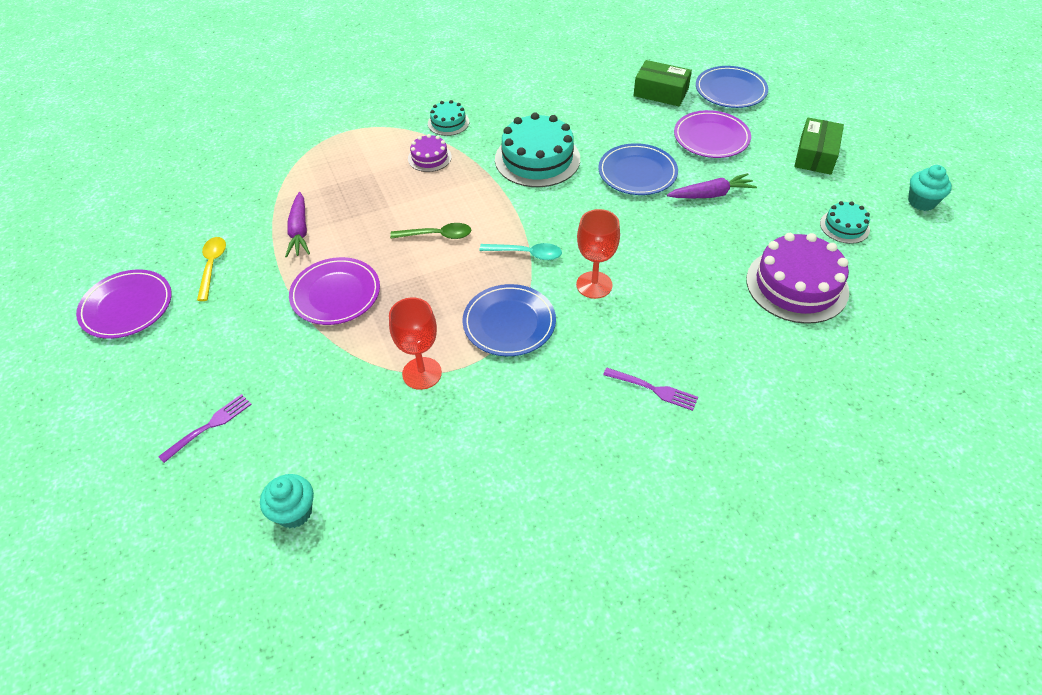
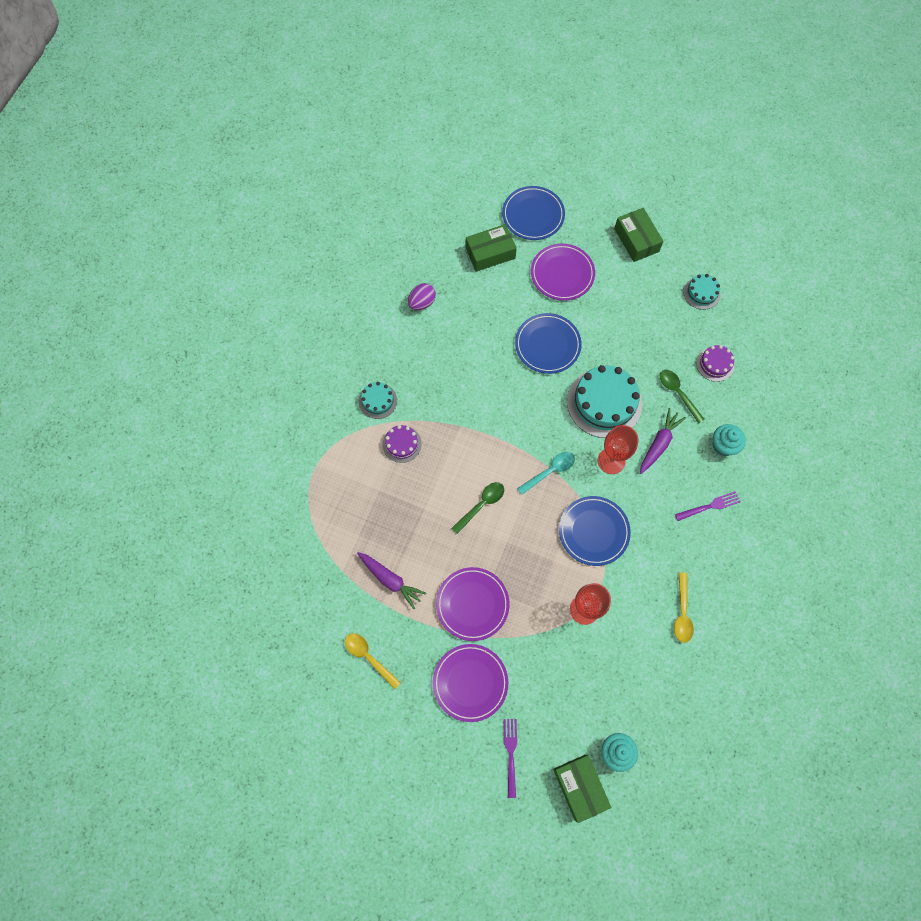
camera: 45 degrees left, 20 degrees up
(127, 307) = (354, 735): purple plate -> purple plate (470, 682)
(224, 510) = (580, 787): none -> green box
(512, 453) = (682, 612): none -> yellow spoon
(537, 159) = (474, 385): turquoise cake -> turquoise cake (604, 402)
(563, 89) = (422, 303): none -> purple egg
(711, 194) = (608, 328): purple carrot -> purple carrot (659, 444)
(727, 281) = (678, 393): none -> green spoon
(796, 285) = (715, 364): purple cake -> purple cake, size x0.51
(921, 202) = (725, 236): turquoise cupcake -> turquoise cupcake (723, 445)

